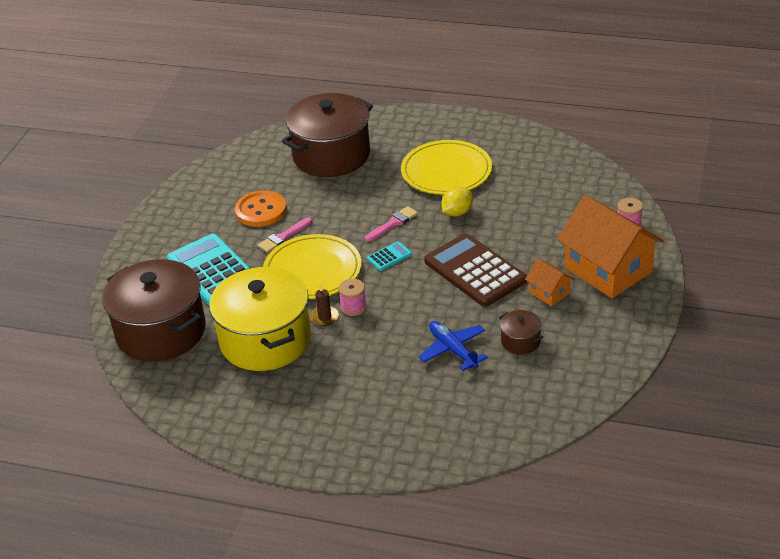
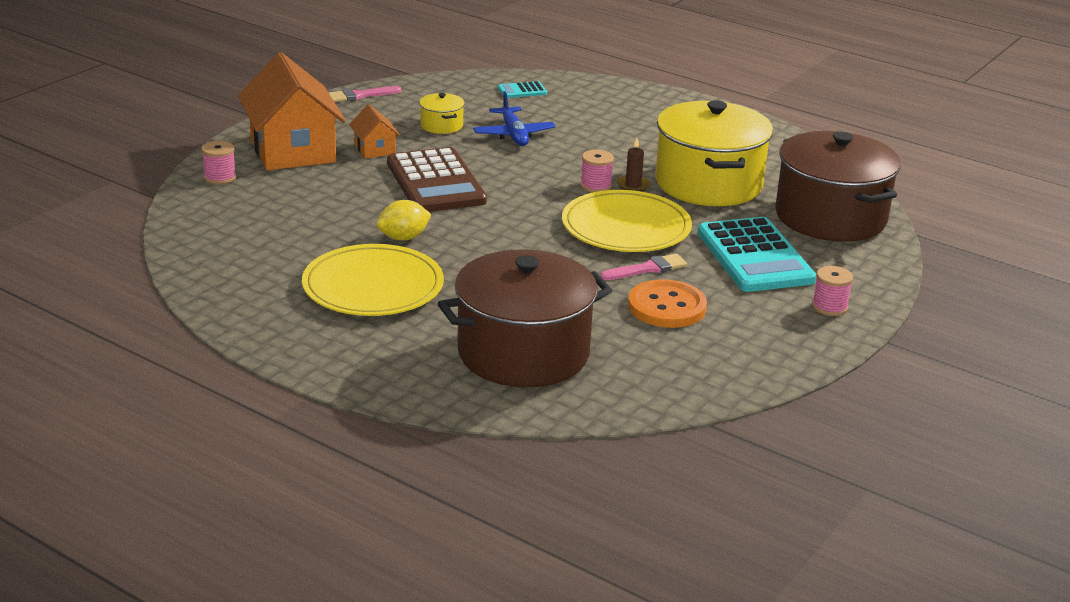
camera: 165 degrees left, 10 degrees down
(156, 242) = (829, 307): none -> pink spool
(389, 256) = (524, 217): turquoise calculator -> turquoise calculator (522, 91)
(393, 223) = (494, 247): pink brush -> pink brush (360, 95)
(520, 341) = (441, 125): brown pot -> yellow pot

